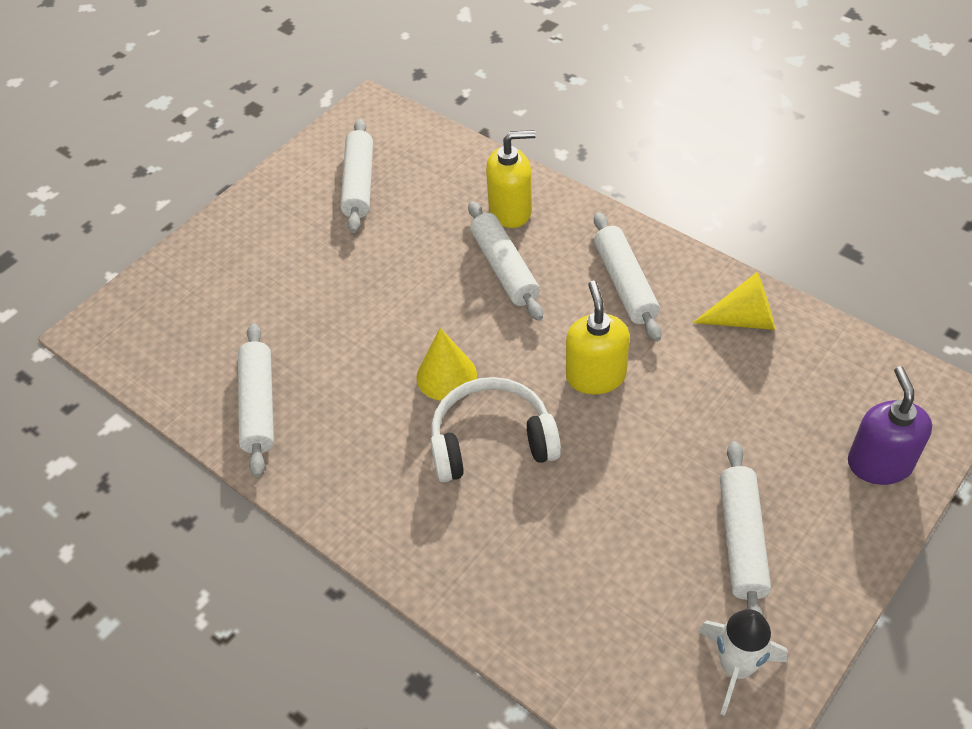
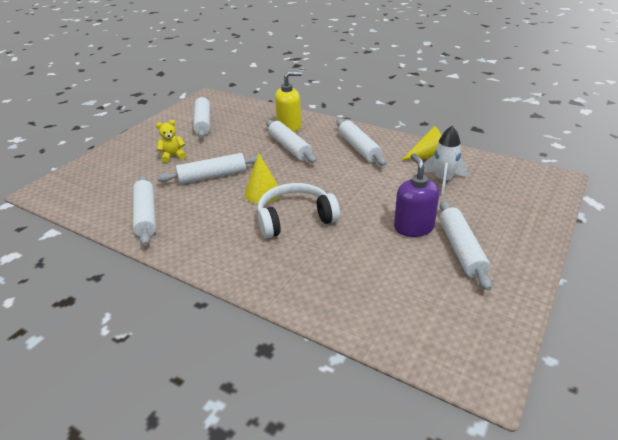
camera: 10 degrees left, 15 degrees down
(304, 269) = (173, 156): none -> yellow teddy bear
(367, 326) = (212, 176): none -> white rolling pin
(595, 376) = (352, 185): yellow soap dispenser -> none
(736, 667) = (480, 314): white rocket -> white rocket (443, 181)
(879, 463) = (528, 207): purple soap dispenser -> purple soap dispenser (413, 227)

